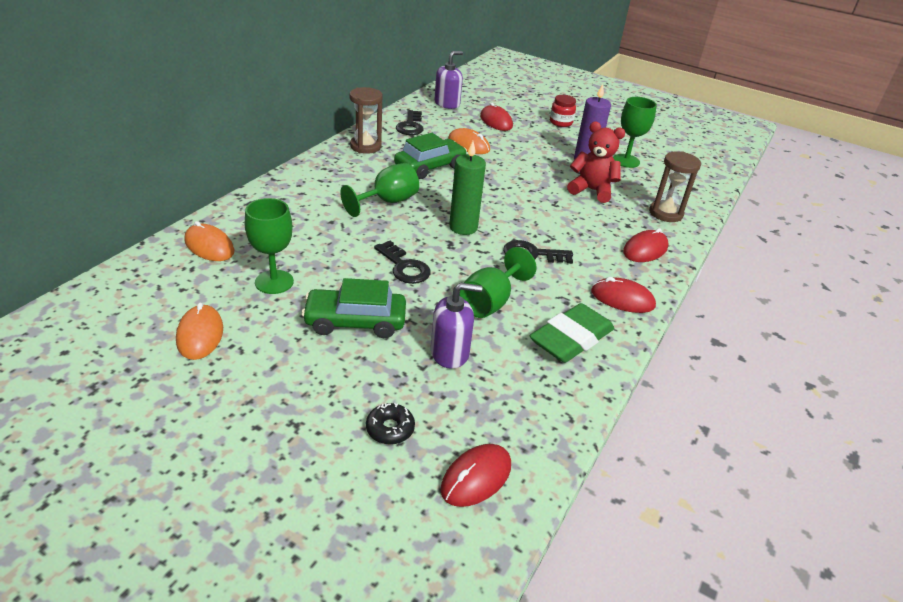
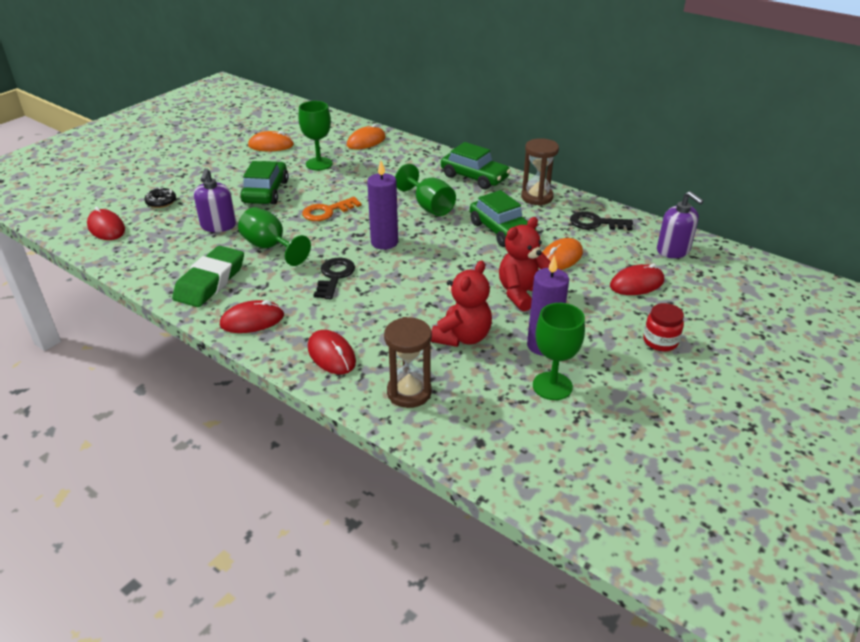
camera: 100 degrees right, 0 degrees up
(322, 175) = (474, 177): none -> green car
(404, 267) = (327, 211): black key -> orange key
(463, 227) = (384, 242): green candle -> purple candle
(525, 164) = (522, 294): none -> red teddy bear
(571, 339) = (210, 281): green eraser -> green eraser turned 60 degrees clockwise
(622, 299) = (252, 320): red mouse -> red mouse turned 45 degrees clockwise

